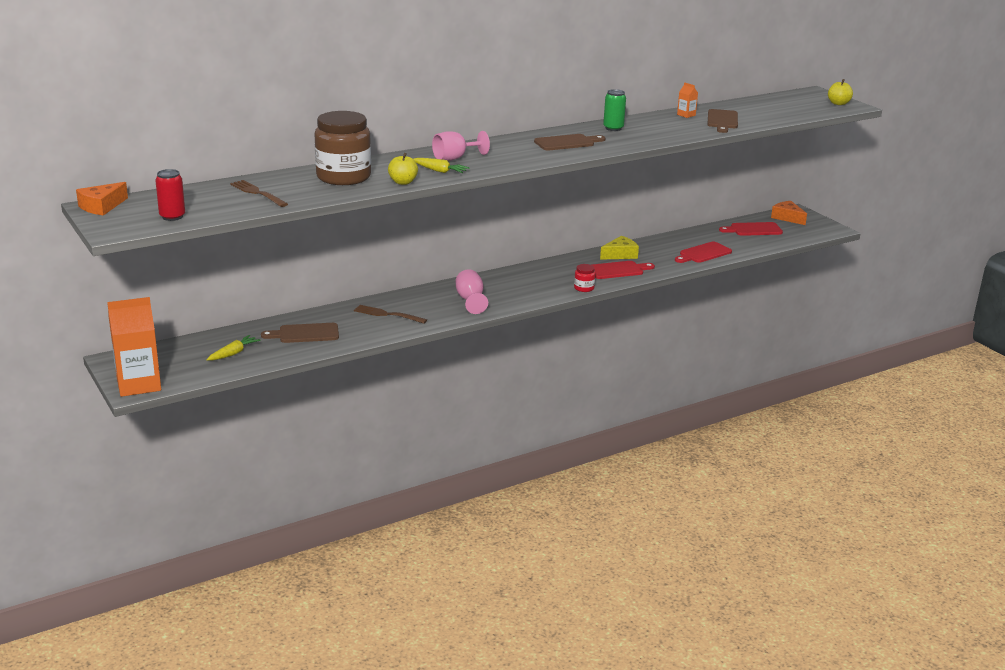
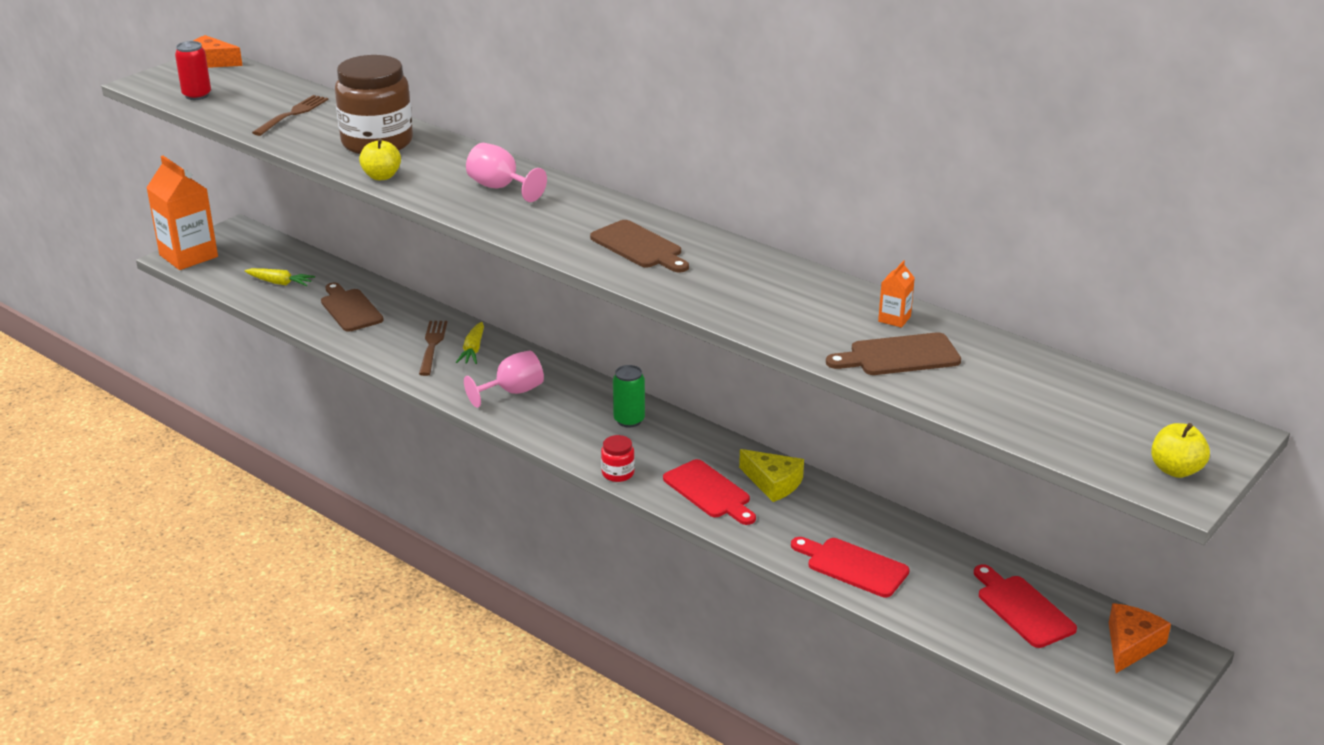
camera: 70 degrees right, 5 degrees up
(440, 171) = (441, 188): yellow carrot -> yellow carrot (473, 350)
(613, 128) = (748, 269): green can -> green can (629, 420)

